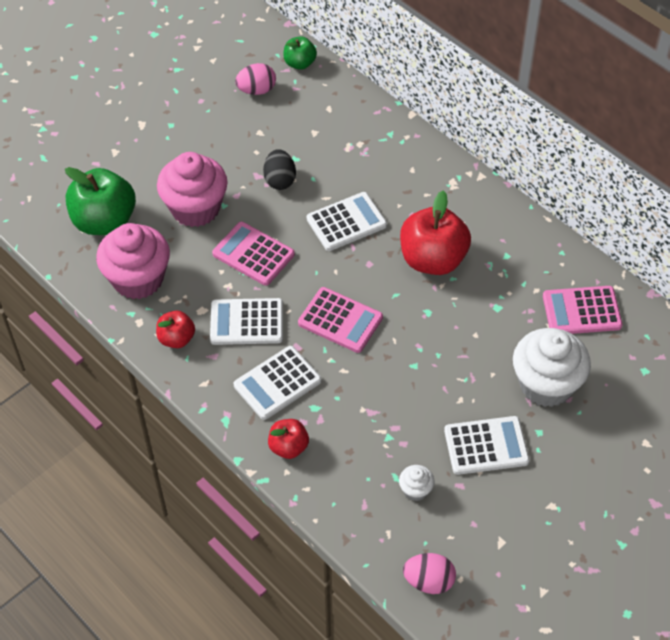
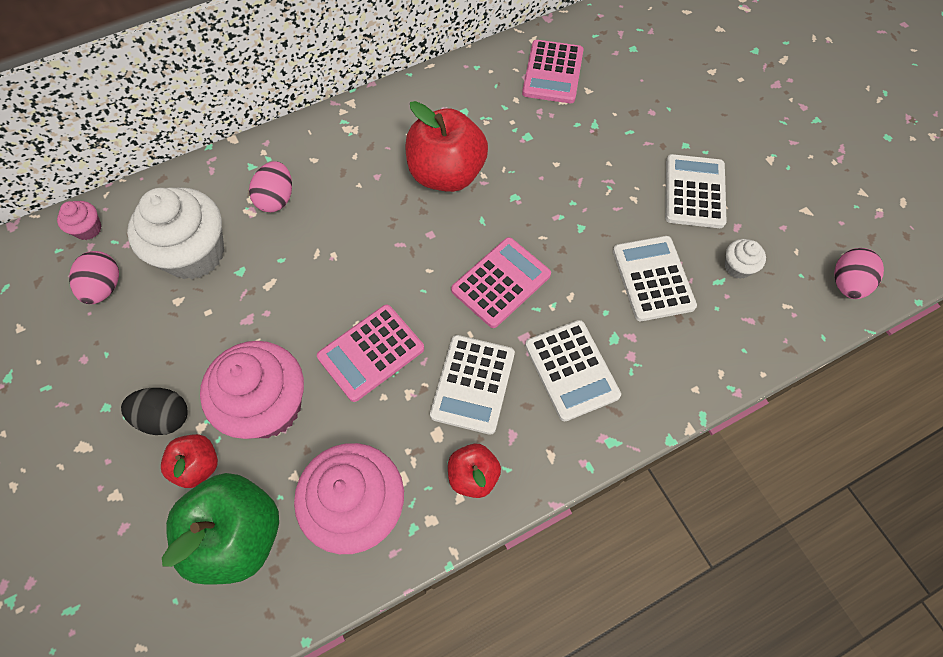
camera: 75 degrees left, 10 degrees up
(280, 180) = (267, 296): black egg -> black egg (165, 417)
(288, 447) = (663, 379): red apple -> red apple (198, 466)
(300, 63) = (88, 229): green apple -> pink cupcake
(346, 222) = (362, 241): white calculator -> white calculator (653, 278)
(365, 159) = (276, 199): none -> pink egg
(546, 384) = (632, 124): white cupcake -> white cupcake (194, 253)

